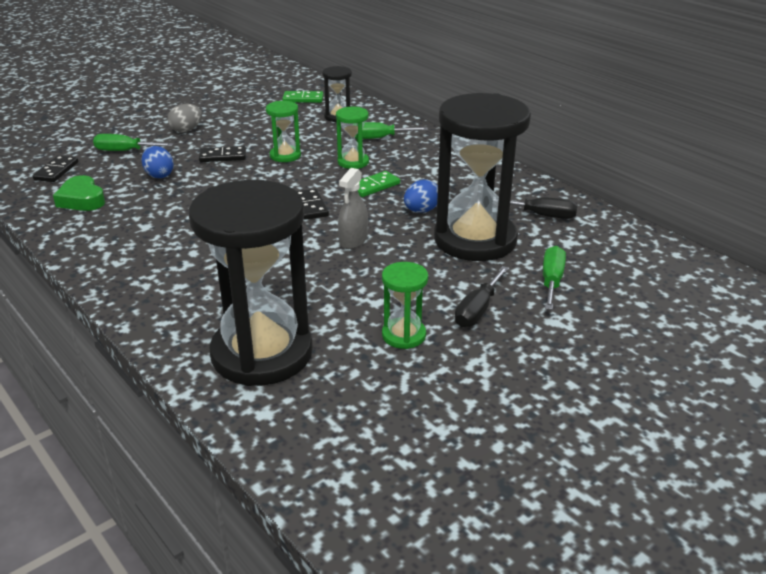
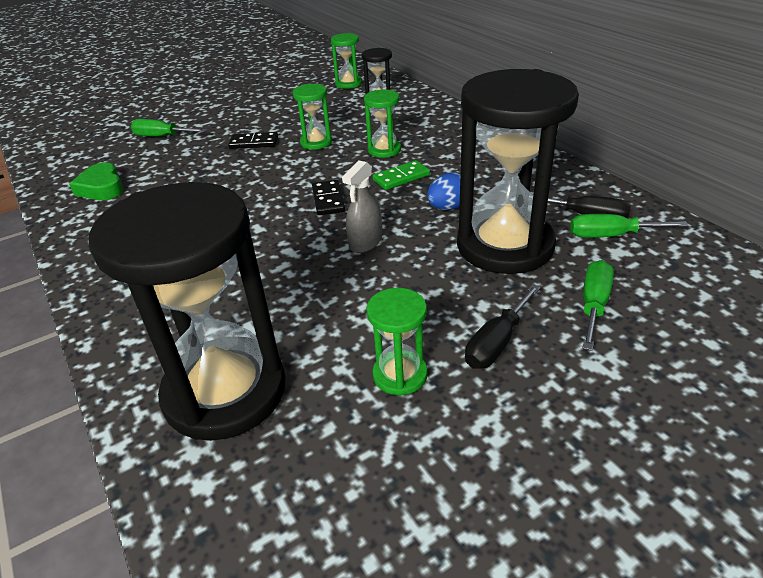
camera: 10 degrees right, 5 degrees up
(56, 171) = (90, 157): black domino -> none
(159, 175) = (185, 162): blue egg -> none
(186, 130) = (227, 115): grey egg -> none
(303, 99) = (348, 84): green domino -> green hourglass
(379, 138) = (416, 124): green screwdriver -> green screwdriver (611, 235)

